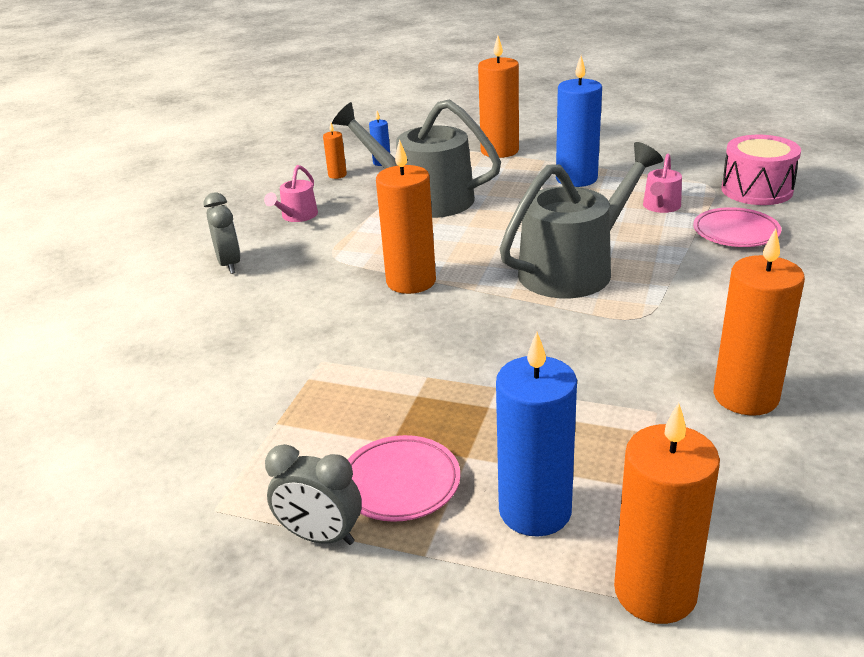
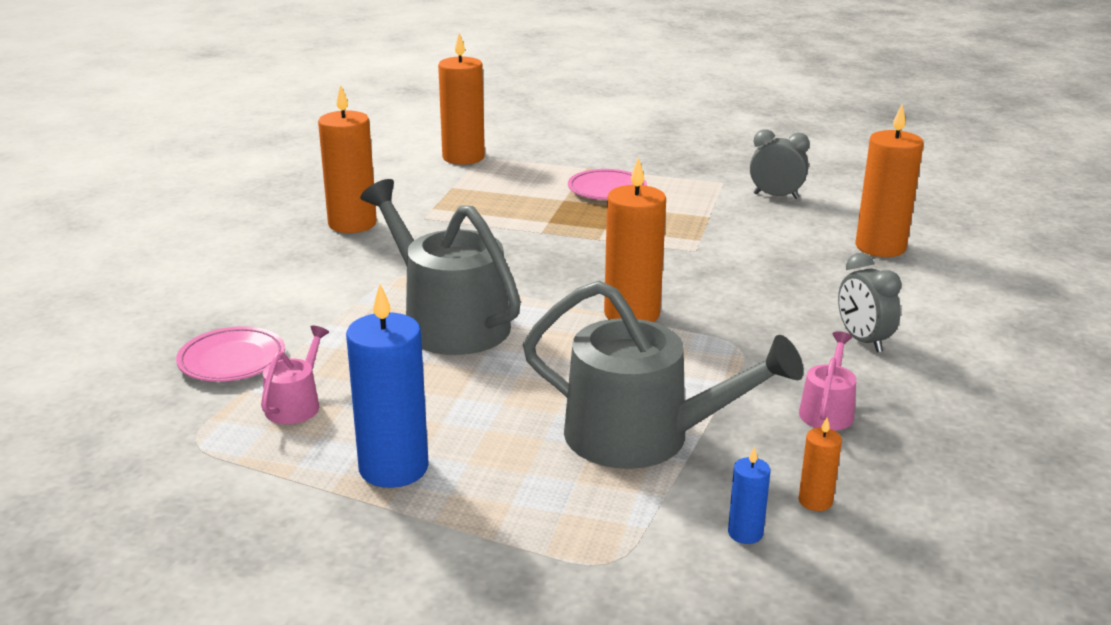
camera: 175 degrees right, 5 degrees down
(320, 536) = (649, 173): grey clock -> grey clock (776, 196)
(499, 151) = (515, 556): orange candle -> orange candle (880, 247)
(535, 510) = (521, 180): blue candle -> none
(574, 269) = (448, 322): grey watering can -> grey watering can turned 90 degrees clockwise
(756, 190) = (136, 429): pink drum -> none

